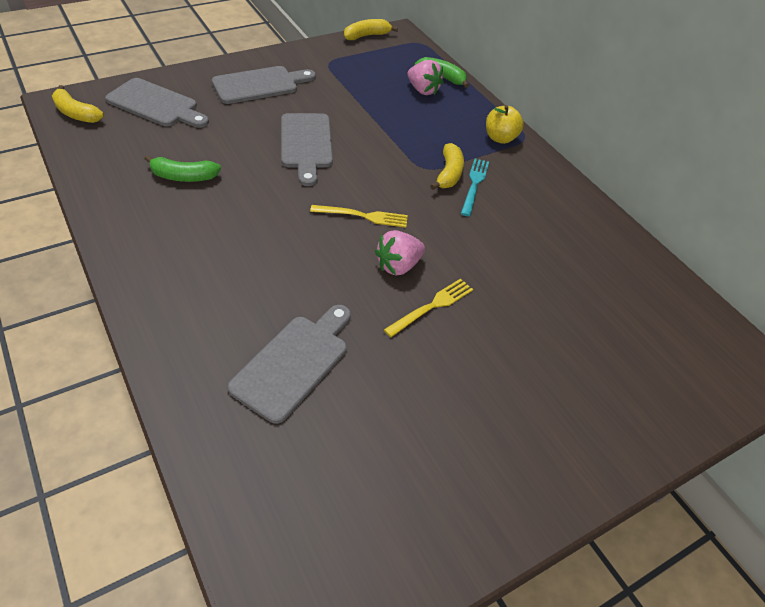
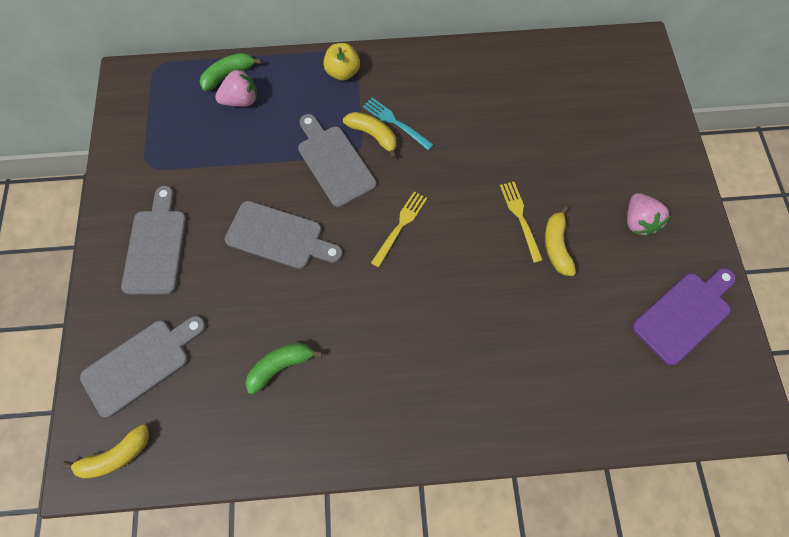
camera: 60 degrees left, 20 degrees up
(183, 177) = (281, 366): green banana -> green banana turned 150 degrees counterclockwise
(294, 363) = (544, 340): grey cutting board -> grey cutting board (334, 162)
(366, 36) = (117, 109): yellow banana -> yellow banana (556, 246)
(398, 266) = (469, 223): pink strawberry -> pink strawberry (638, 221)
(399, 509) = (684, 314): none -> purple cutting board

